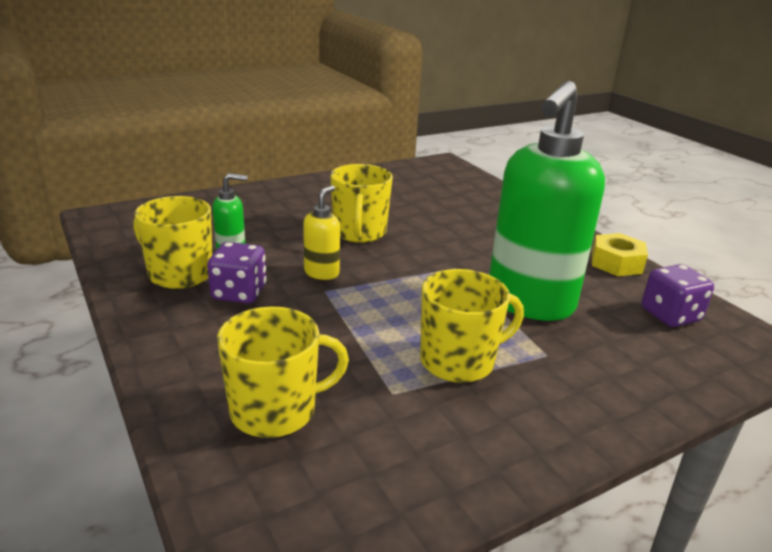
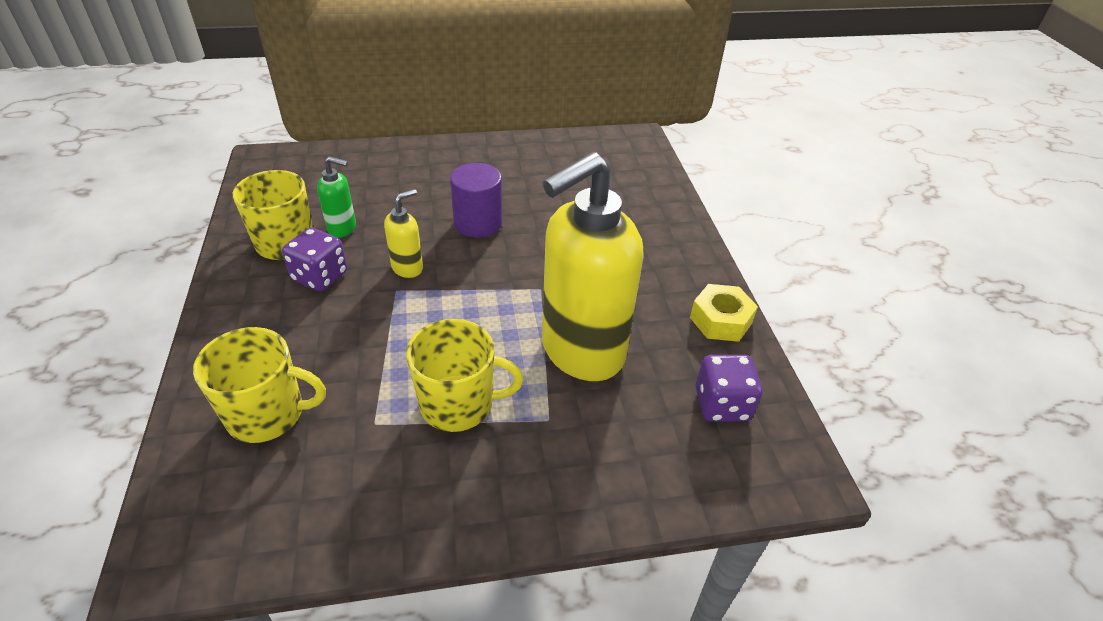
camera: 20 degrees right, 15 degrees up
(359, 232) = (478, 223): yellow mug -> purple cylinder
(529, 303) = (581, 352): green soap dispenser -> yellow soap dispenser

